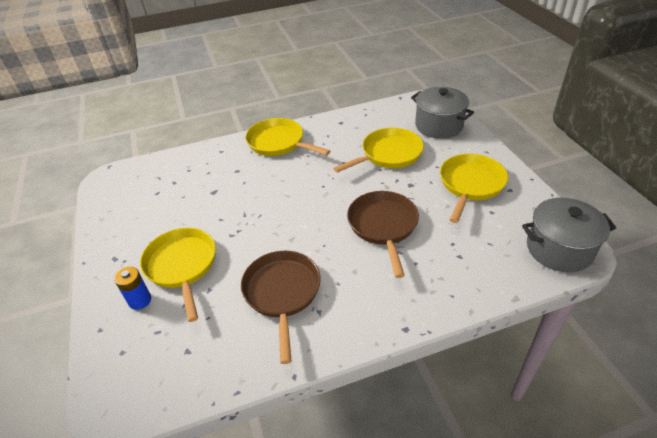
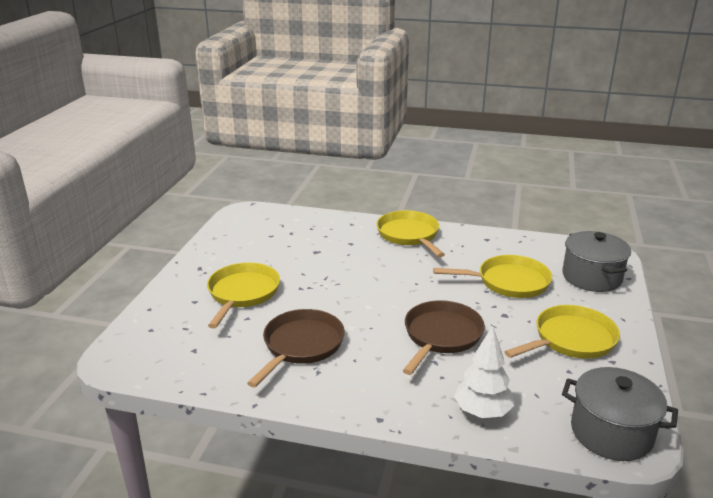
camera: 30 degrees right, 15 degrees down
(140, 300) = (192, 303): blue battery -> none
(469, 279) = (482, 412): none -> white tree

